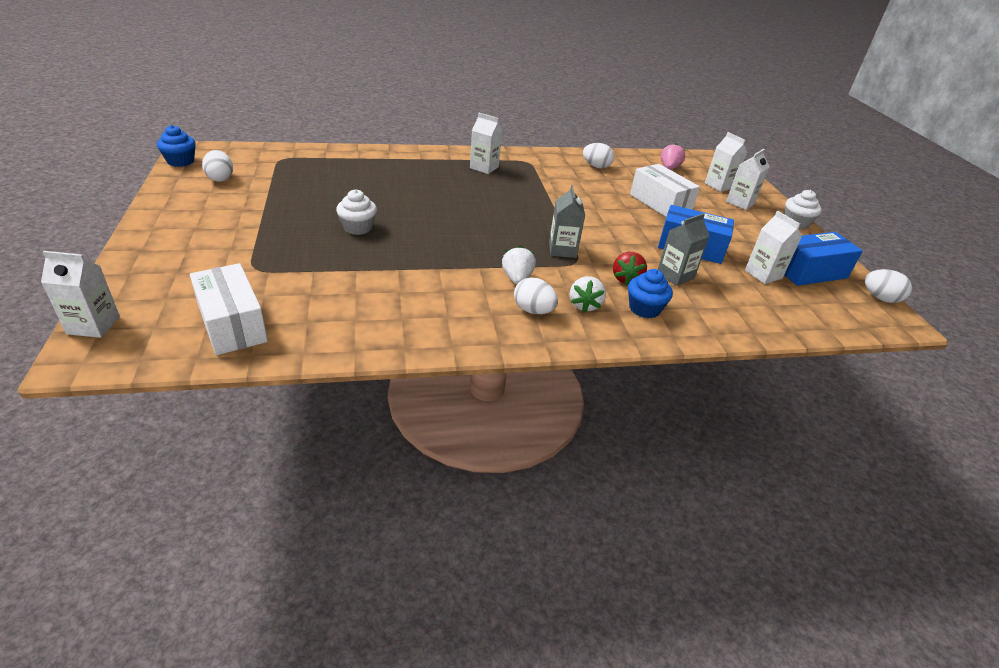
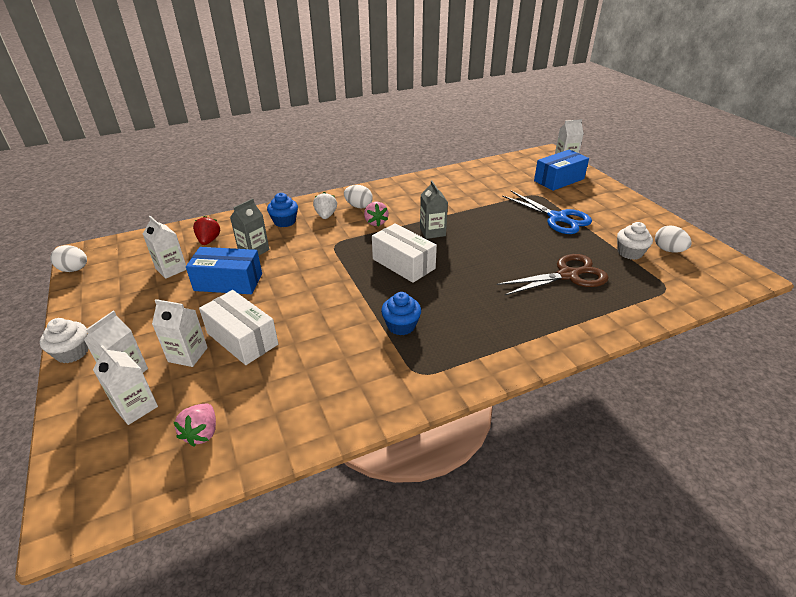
camera: 170 degrees right, 0 degrees up
(180, 161) = (729, 259): blue cupcake -> blue cupcake (401, 326)
(232, 324) = (509, 171): white box -> white box (403, 264)
(279, 231) = (557, 218): none -> blue scissors
(351, 183) = (568, 275): none -> brown scissors
(358, 227) = (512, 233): white cupcake -> white cupcake (629, 253)
(484, 167) = (465, 341): white carton -> white carton (188, 354)
(517, 278) = (376, 222): white strawberry -> pink strawberry
(562, 250) = (347, 252): grey carton -> grey carton (432, 232)
(596, 166) = (321, 395): white egg -> none
(626, 279) = (295, 239): red strawberry -> red strawberry (209, 241)
(810, 272) = (120, 282): blue box -> blue box (559, 180)

